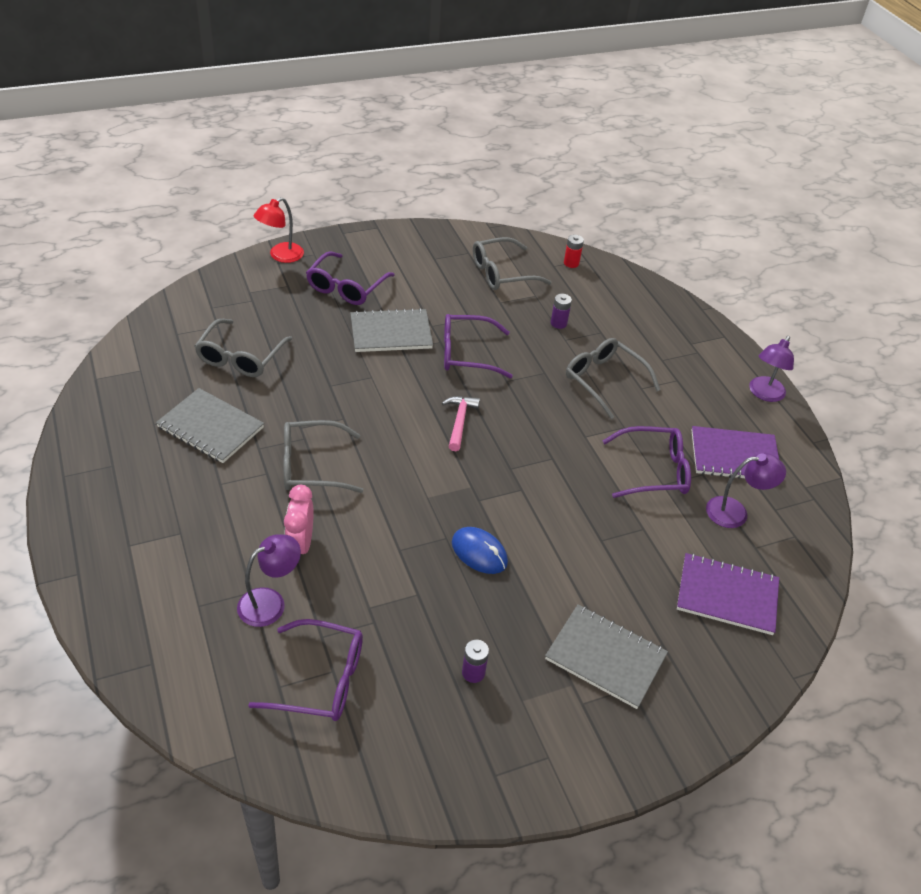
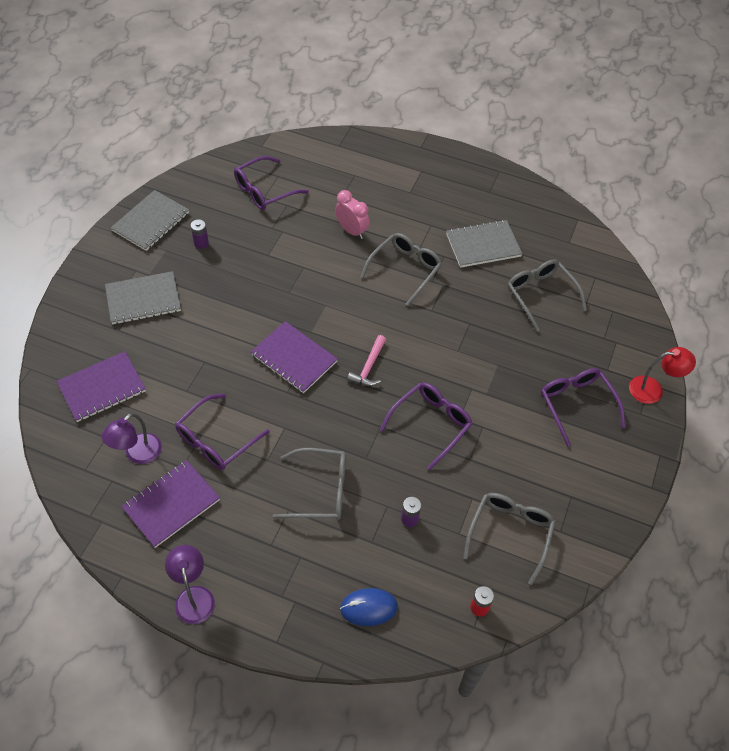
camera: 135 degrees right, 10 degrees up
(270, 602) = (328, 199): purple lamp -> none
(281, 256) = (653, 389): red lamp -> red lamp turned 90 degrees clockwise
(391, 333) = (496, 394): grey notebook -> grey notebook (151, 222)
(459, 422) = (369, 367): pink hammer -> pink hammer turned 60 degrees clockwise
(479, 552) = (262, 298): blue mouse -> blue mouse (368, 608)
(515, 477) = (294, 358): none -> purple notebook

